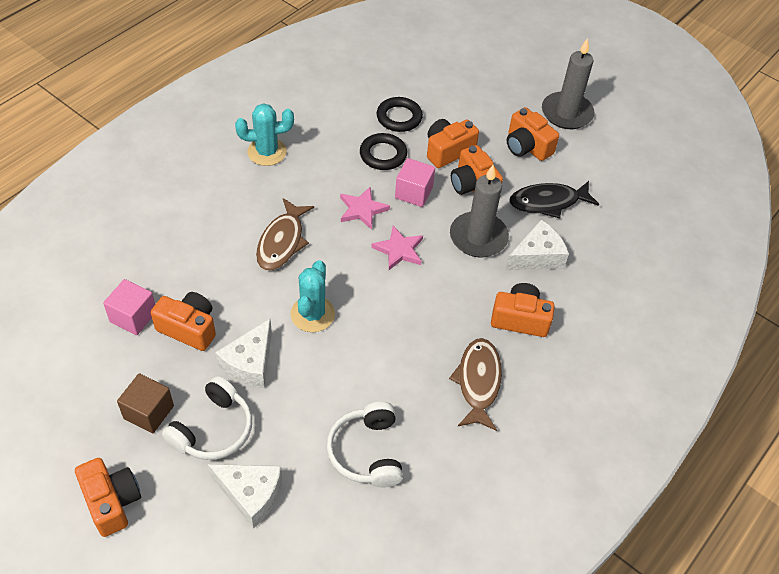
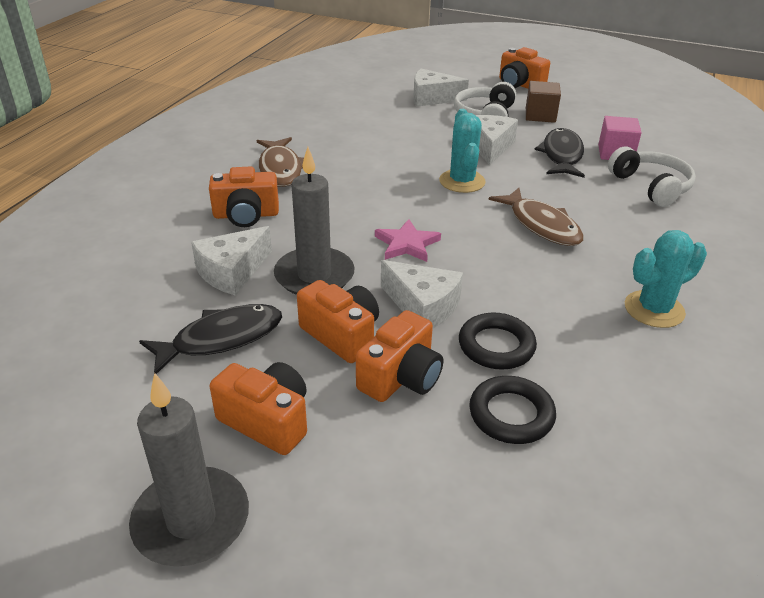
camera: 165 degrees right, 15 degrees down
(189, 328) = (561, 155): orange camera -> black fish
(282, 242) = (541, 225): brown fish -> brown fish turned 150 degrees clockwise
(362, 210) = (476, 273): pink star -> none
(367, 452) = (361, 124): white headphones -> white headphones (651, 186)
(413, 192) = (422, 306): pink cube -> white cheese

